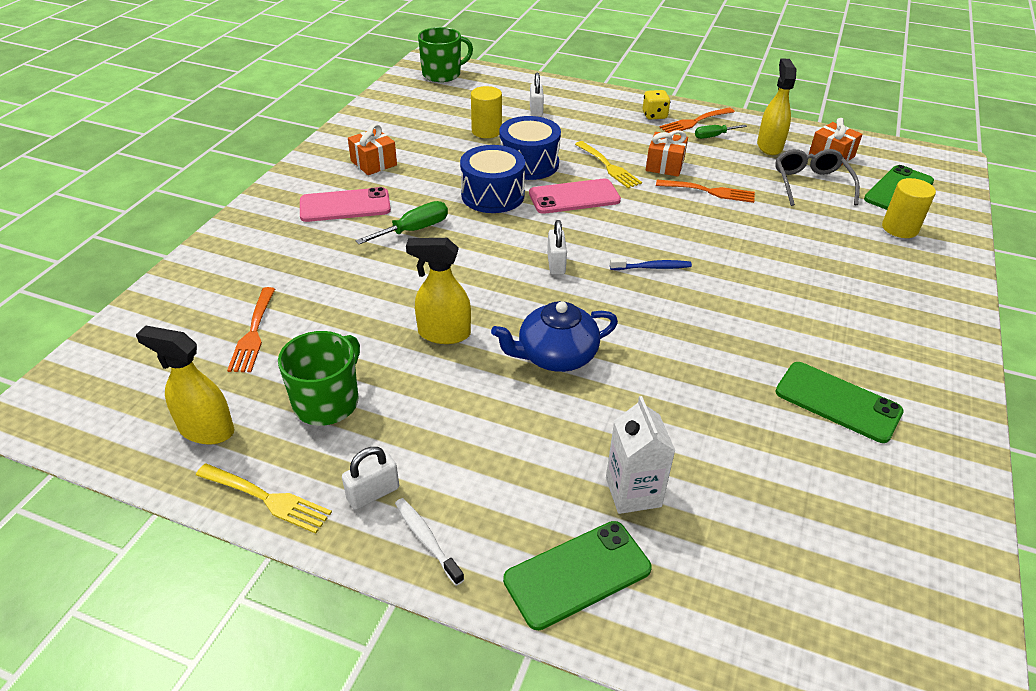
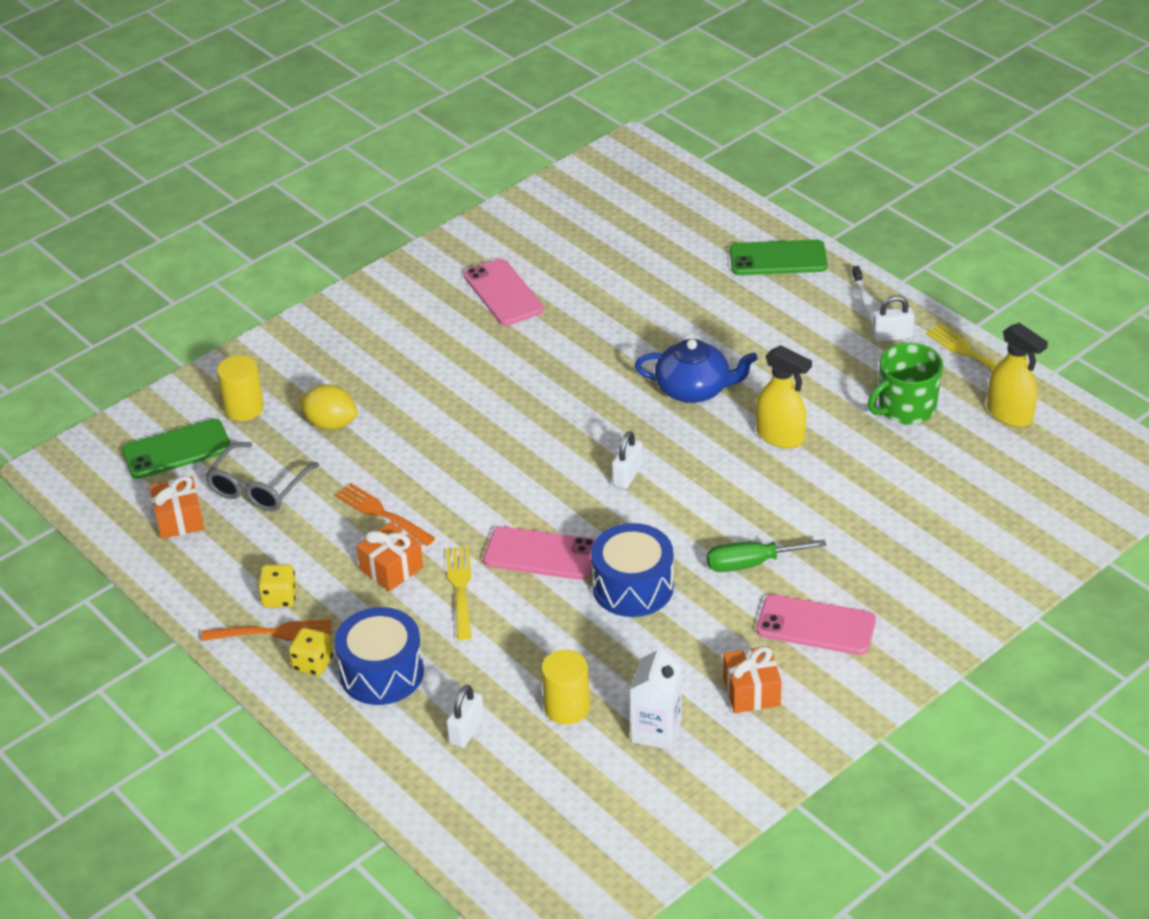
camera: 150 degrees left, 0 degrees up
(253, 333) = (956, 489): orange fork -> none
(442, 74) = (547, 880): green mug -> none
(529, 164) = (554, 625): blue drum -> blue drum (382, 673)
(633, 492) = (708, 286): white carton -> white carton (656, 731)
(652, 267) = (536, 442): blue toothbrush -> none
(713, 136) = (279, 598): green screwdriver -> yellow dice
(769, 146) = (232, 558): yellow spray bottle -> none
(823, 236) = (330, 423): none -> yellow lemon
(837, 402) = (503, 293): green phone -> pink phone

